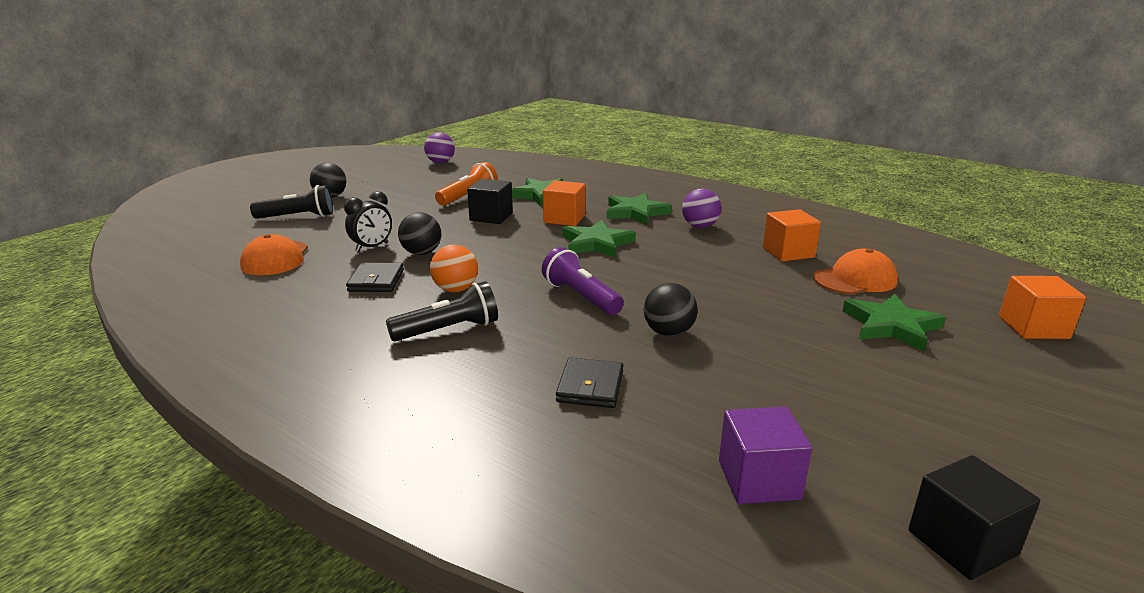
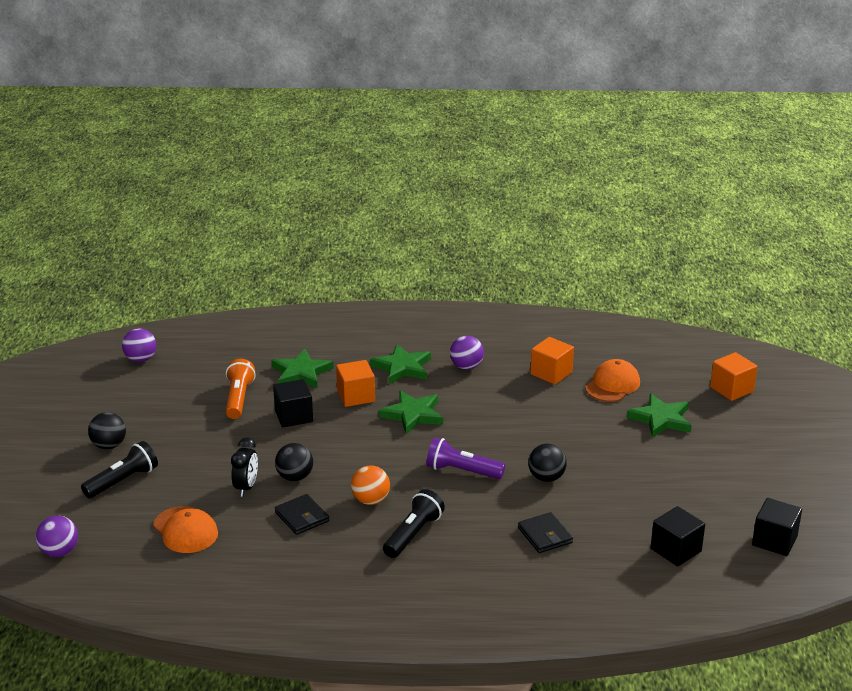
camera: 35 degrees left, 5 degrees up
(173, 242) = (59, 552): none -> purple ball
(758, 480) = (675, 550): purple cube -> black cube

